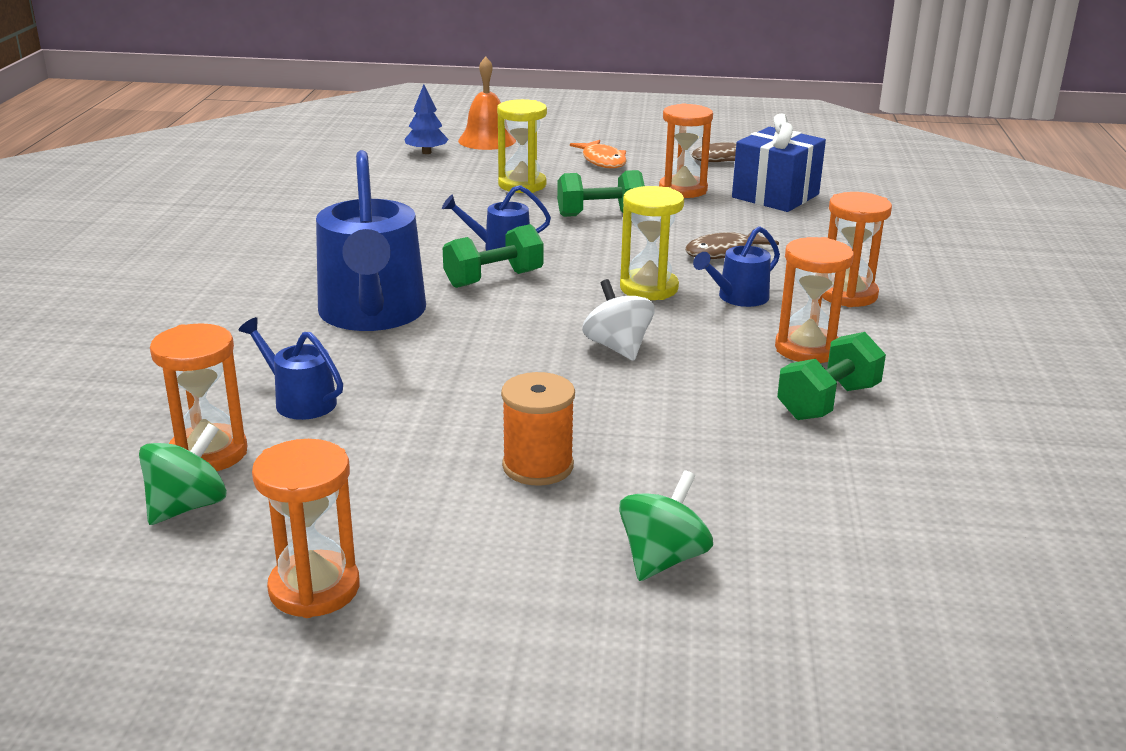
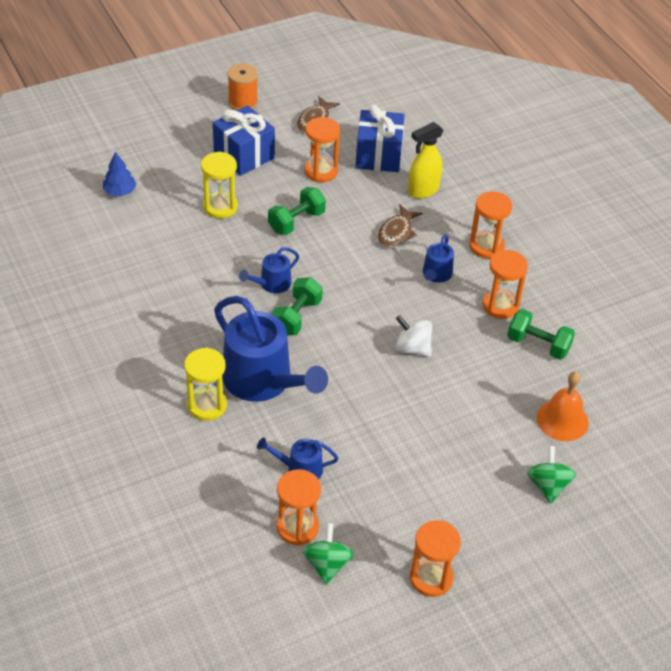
camera: 35 degrees left, 20 degrees up
(487, 140) = (145, 158): orange bell -> orange bell (562, 420)
(538, 466) = (452, 456): orange spool -> orange spool (243, 102)
(602, 161) = (244, 155): orange fish -> blue gift
(649, 288) = (385, 287): yellow hourglass -> yellow hourglass (207, 405)
(805, 232) = (423, 190): none -> yellow spray bottle
(828, 402) = (538, 344): green dumbbell -> green dumbbell turned 75 degrees counterclockwise

